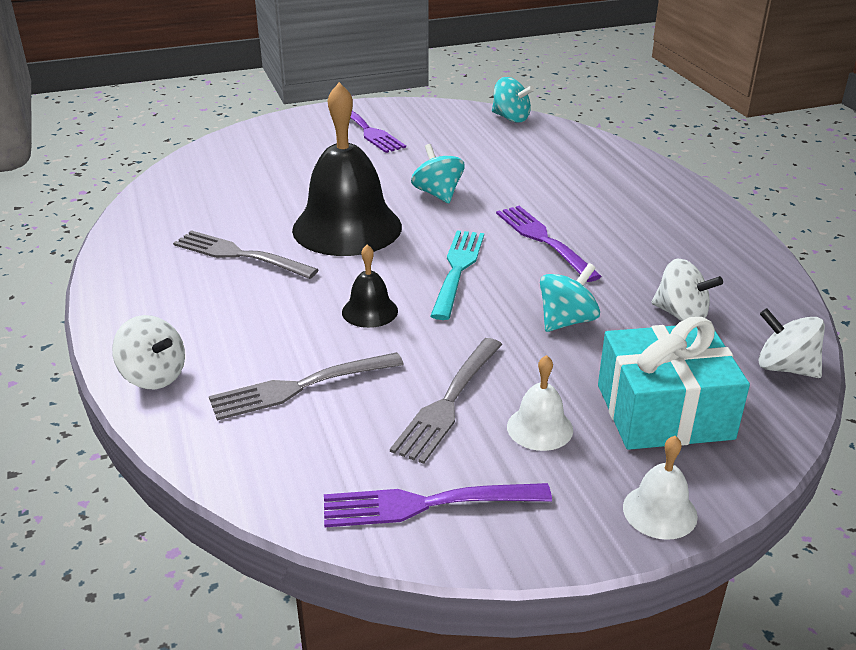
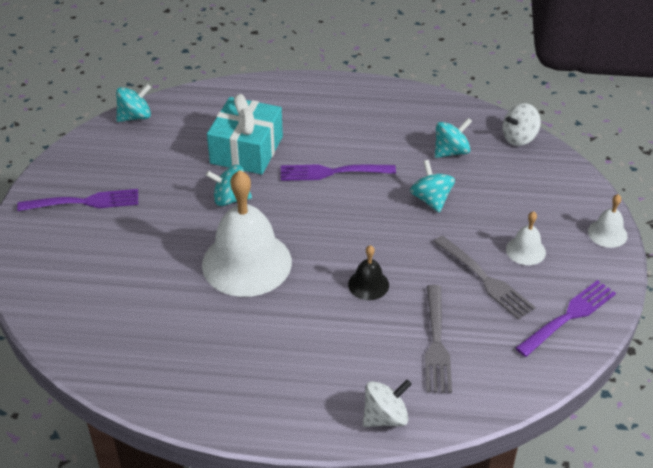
camera: 65 degrees left, 10 degrees up
(241, 255) = (248, 334): grey fork -> none
(347, 227) = (246, 263): black bell -> white bell
(428, 503) = (568, 317): purple fork -> purple fork turned 150 degrees counterclockwise
(457, 270) = (344, 226): turquoise fork -> none
(664, 411) = (534, 198): turquoise gift -> turquoise gift (246, 150)
(681, 315) = (451, 152): white spinning top -> turquoise spinning top

